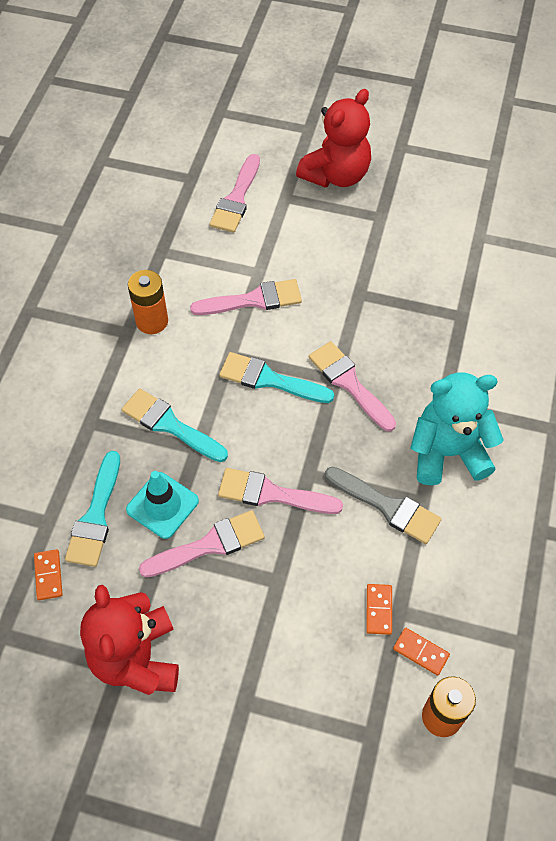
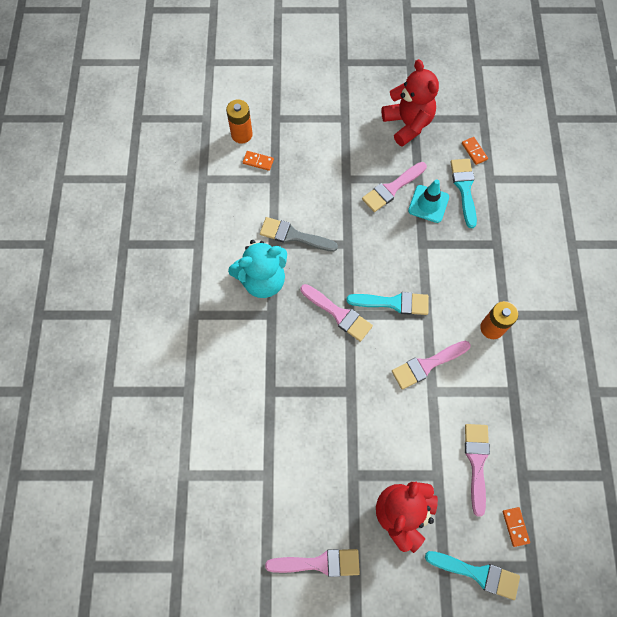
camera: 165 degrees right, 10 degrees up
(170, 425) = (445, 254): turquoise brush -> turquoise brush (477, 573)
(272, 494) = (366, 226): pink brush -> pink brush (319, 563)
(378, 610) = (285, 177): orange domino -> orange domino (515, 526)

